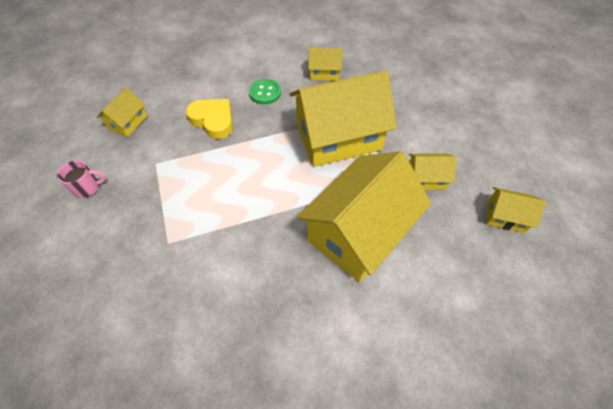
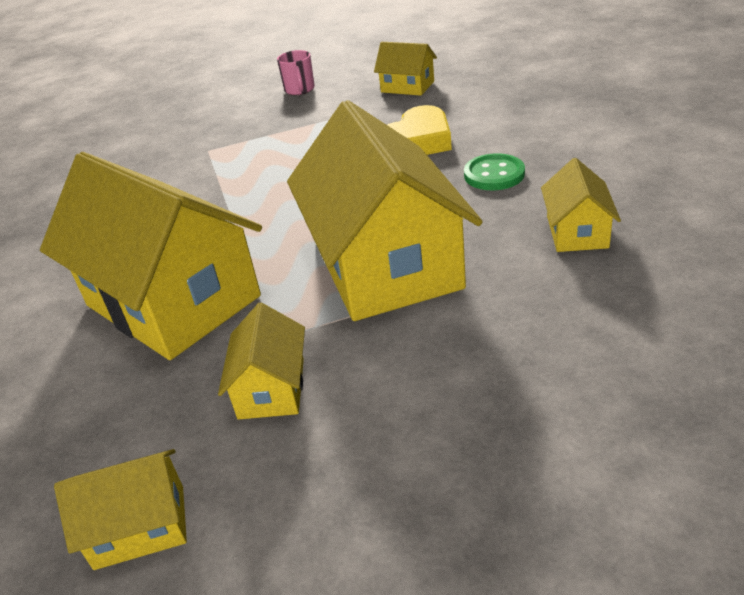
camera: 95 degrees right, 20 degrees down
(505, 216) = (140, 526): yellow house -> yellow house turned 60 degrees clockwise

